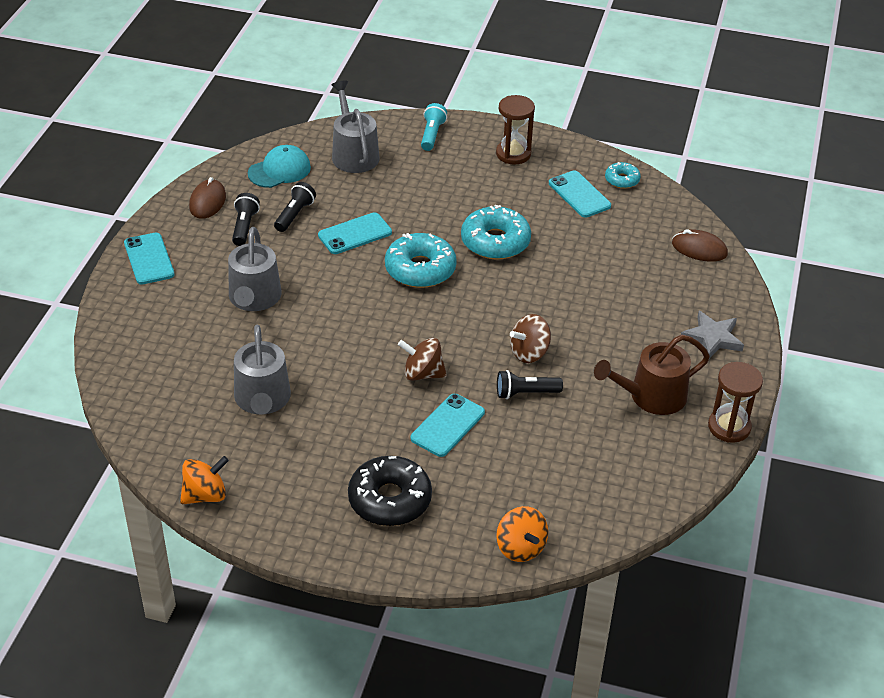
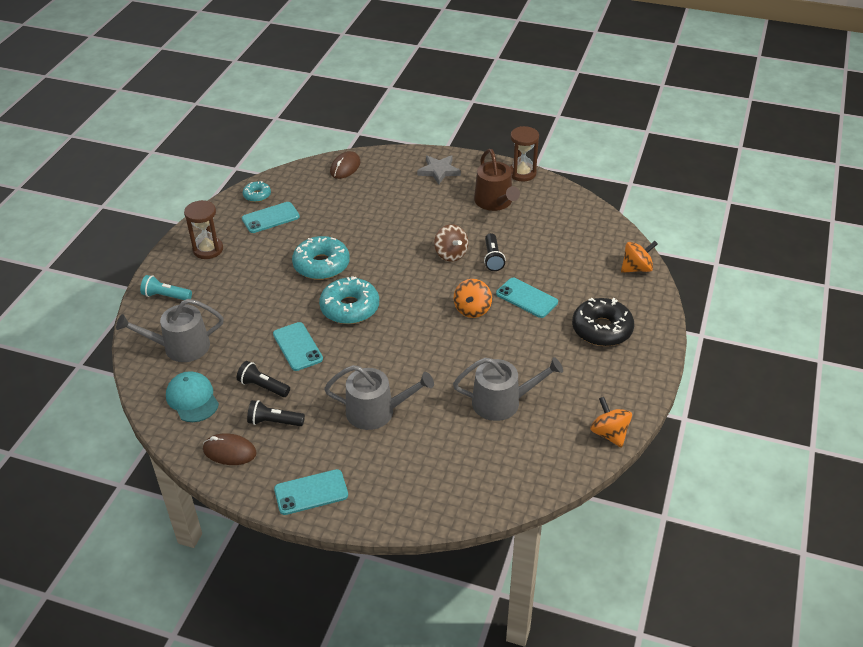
camera: 85 degrees left, 0 degrees up
(422, 374) = (472, 309): brown spinning top -> orange spinning top

